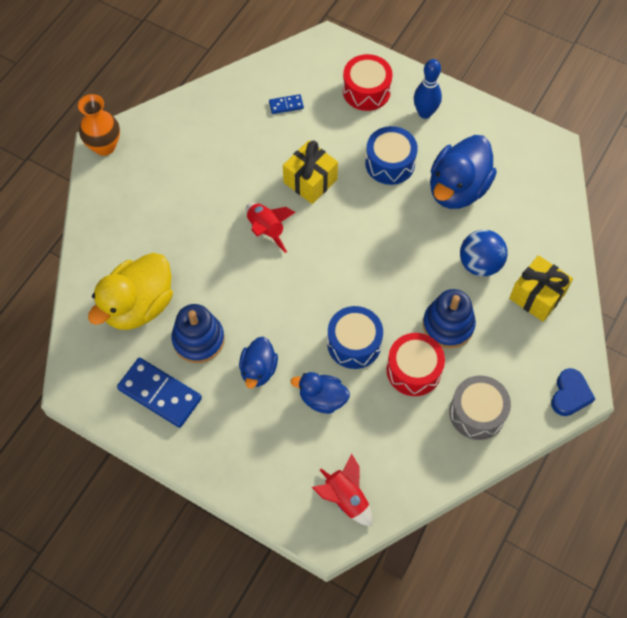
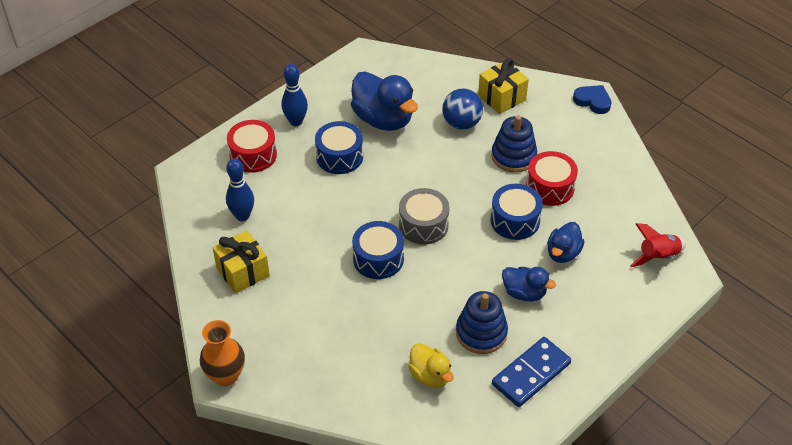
camera: 75 degrees left, 15 degrees down
(138, 306) = (430, 376): yellow duck -> yellow duck, size x0.57
(266, 230) = (378, 259): red rocket -> blue drum
(286, 105) = (242, 216): blue domino -> blue bowling pin
(310, 181) = (336, 215): yellow gift -> yellow gift (243, 272)
(477, 413) = (597, 158): grey drum -> grey drum (423, 225)

